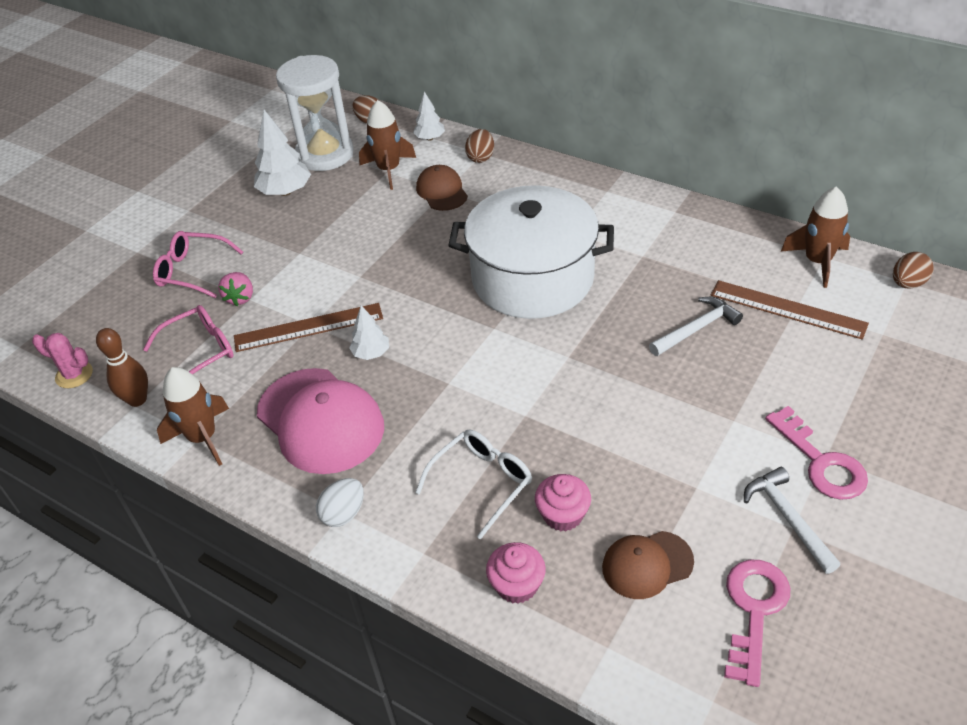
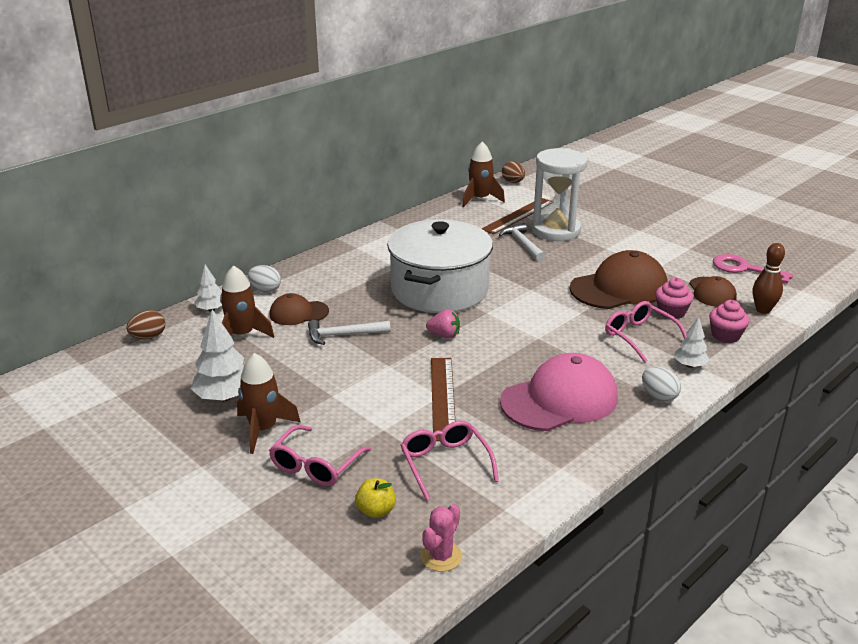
camera: 80 degrees left, 15 degrees down
(132, 322) = (376, 511): none -> yellow apple
(137, 399) = (497, 507): brown bowling pin -> brown bowling pin (763, 310)
(203, 438) = (561, 465): brown rocket -> brown rocket (263, 429)
(240, 298) = (378, 435): pink strawberry -> pink strawberry (444, 335)
(325, 154) = (180, 368): white hourglass -> white hourglass (555, 231)
(371, 353) = (490, 368): white tree -> white tree (690, 365)
(481, 157) = (265, 290): brown egg -> white egg
(482, 483) = (639, 337): white glasses -> pink glasses
(610, 448) = (619, 288): none -> brown cap
(788, 518) = (682, 248): white hammer -> white hammer (343, 335)
(821, 462) = (644, 232): pink key -> none

